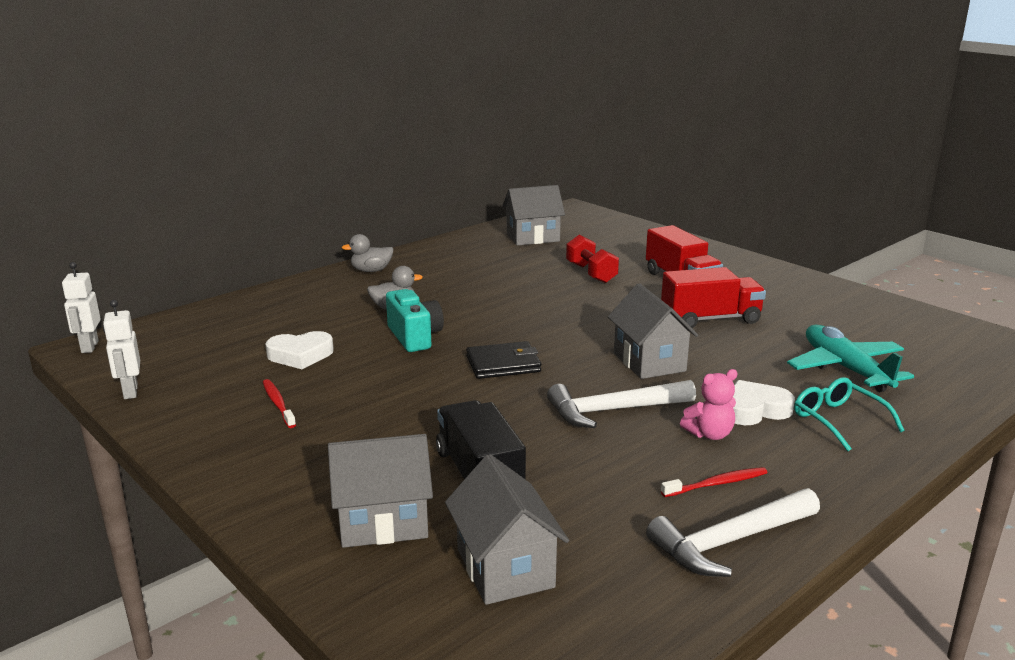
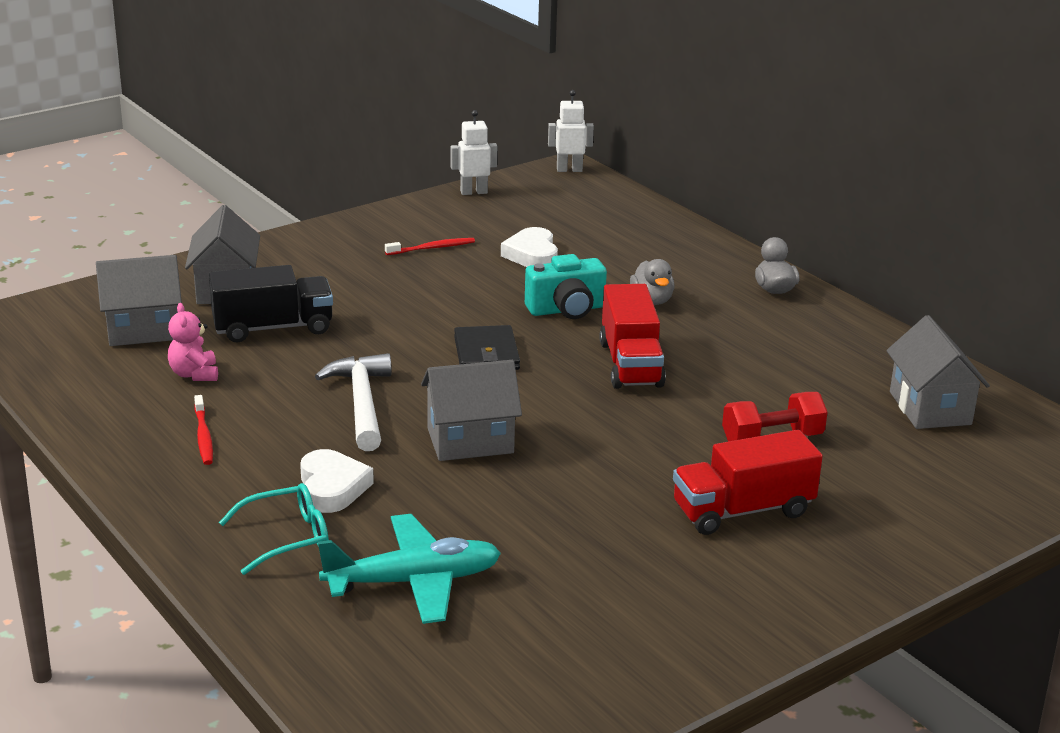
camera: 95 degrees right, 5 degrees up
(709, 434) = (292, 449): pink teddy bear -> pink teddy bear (194, 374)
(710, 319) = (592, 508): red truck -> red truck (630, 364)
(730, 542) = (118, 426): white hammer -> none

